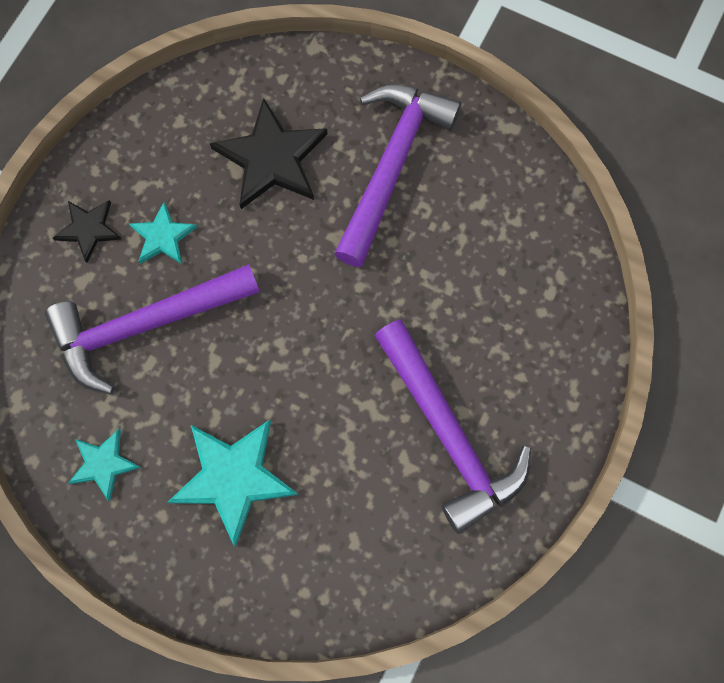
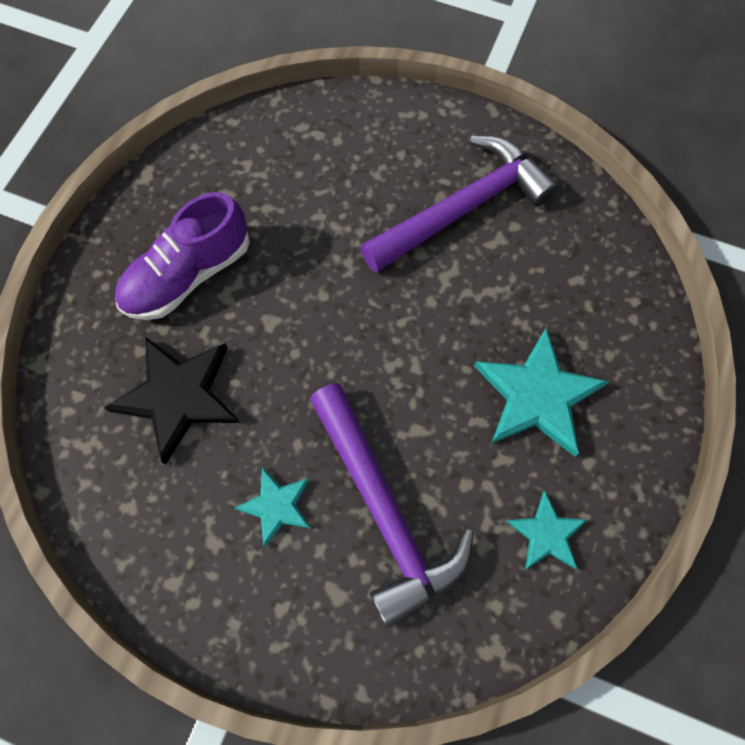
camera: 95 degrees left, 5 degrees down
(89, 229) = (271, 598): black star -> none
(392, 166) = (188, 275): purple hammer -> purple shoe

